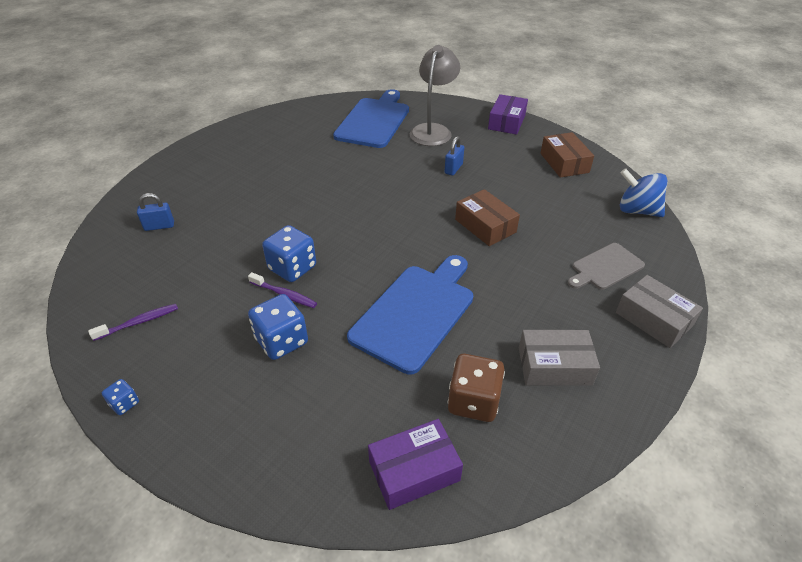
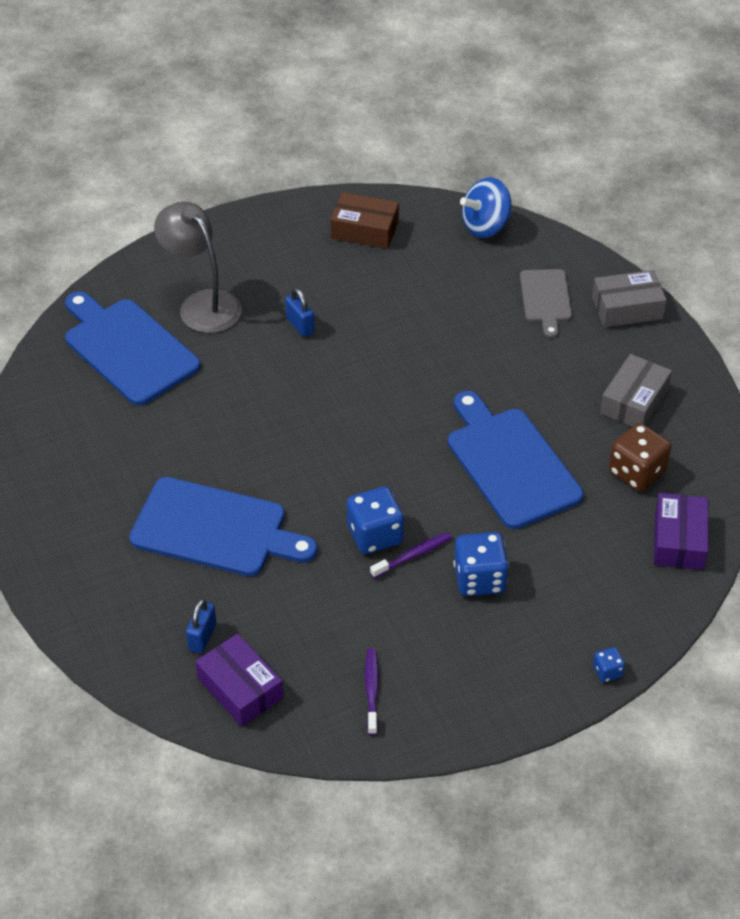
camera: 60 degrees left, 5 degrees up
(124, 403) = (483, 722): blue dice -> blue dice (607, 671)
(254, 199) = (215, 529): none -> blue cutting board
(485, 226) = (422, 350): brown box -> none
(506, 122) = (241, 230): purple box -> purple box (240, 688)

